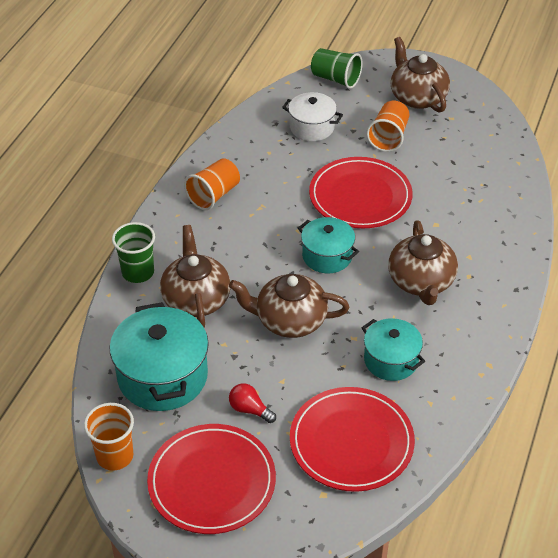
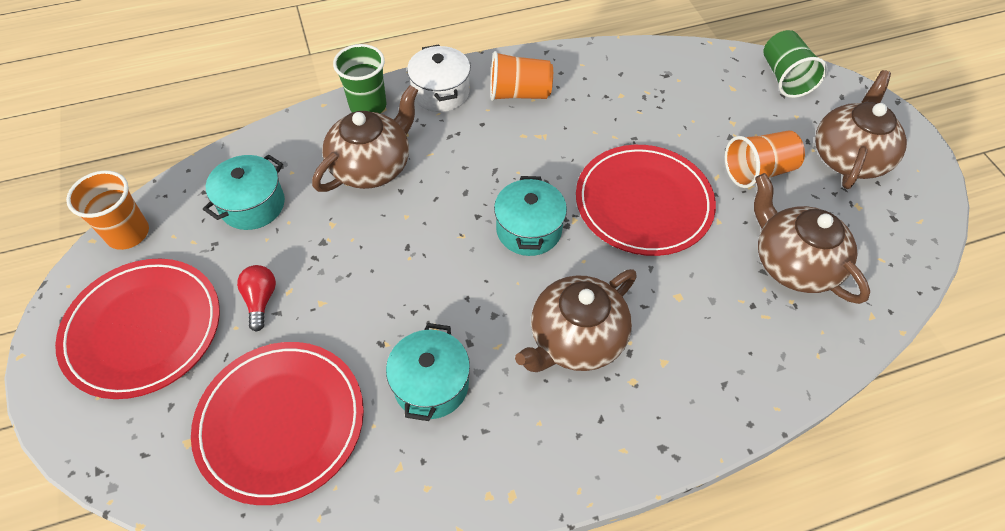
camera: 50 degrees right, 10 degrees up
(162, 376) = (252, 205): turquoise pot -> turquoise pot, size x0.61
(289, 320) = (409, 256): brown teapot -> brown teapot (793, 263)
(312, 127) = (694, 103): white pot -> white pot (441, 92)

